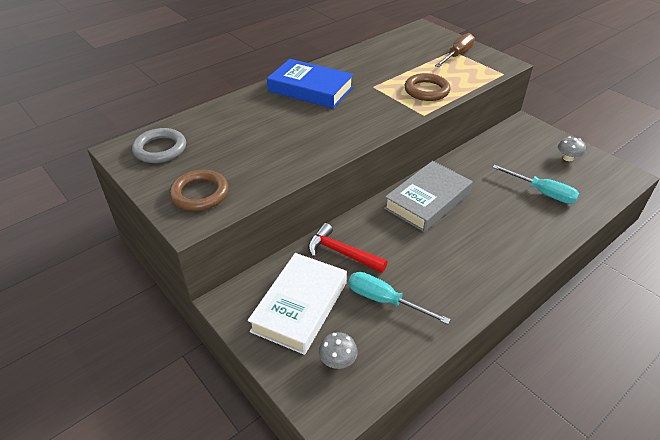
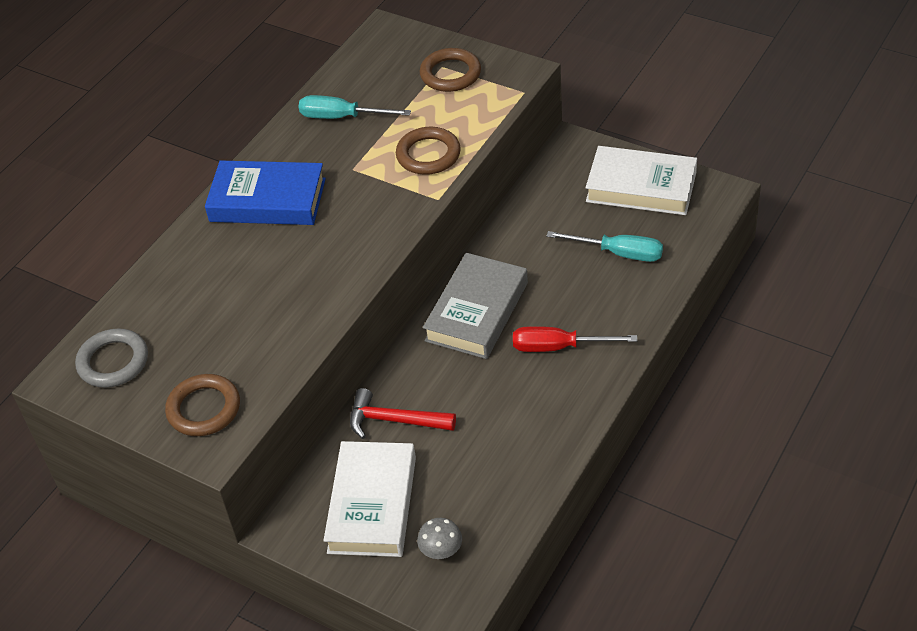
camera: 15 degrees left, 5 degrees up
(384, 300) = (469, 464): turquoise screwdriver -> turquoise screwdriver (342, 117)
(457, 55) = (450, 74): brown screwdriver -> brown ring
(480, 240) = (558, 347): none -> red screwdriver
(568, 158) = (641, 187): grey mushroom -> white book

